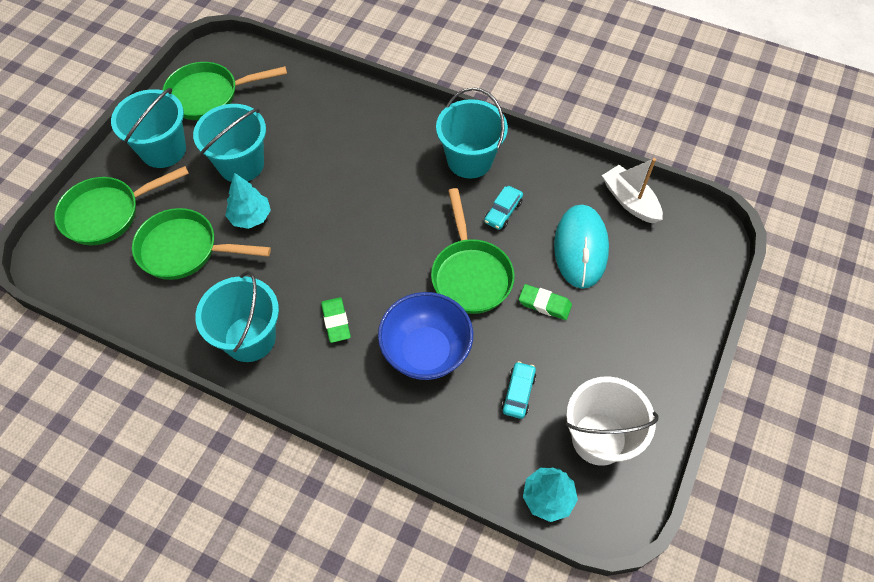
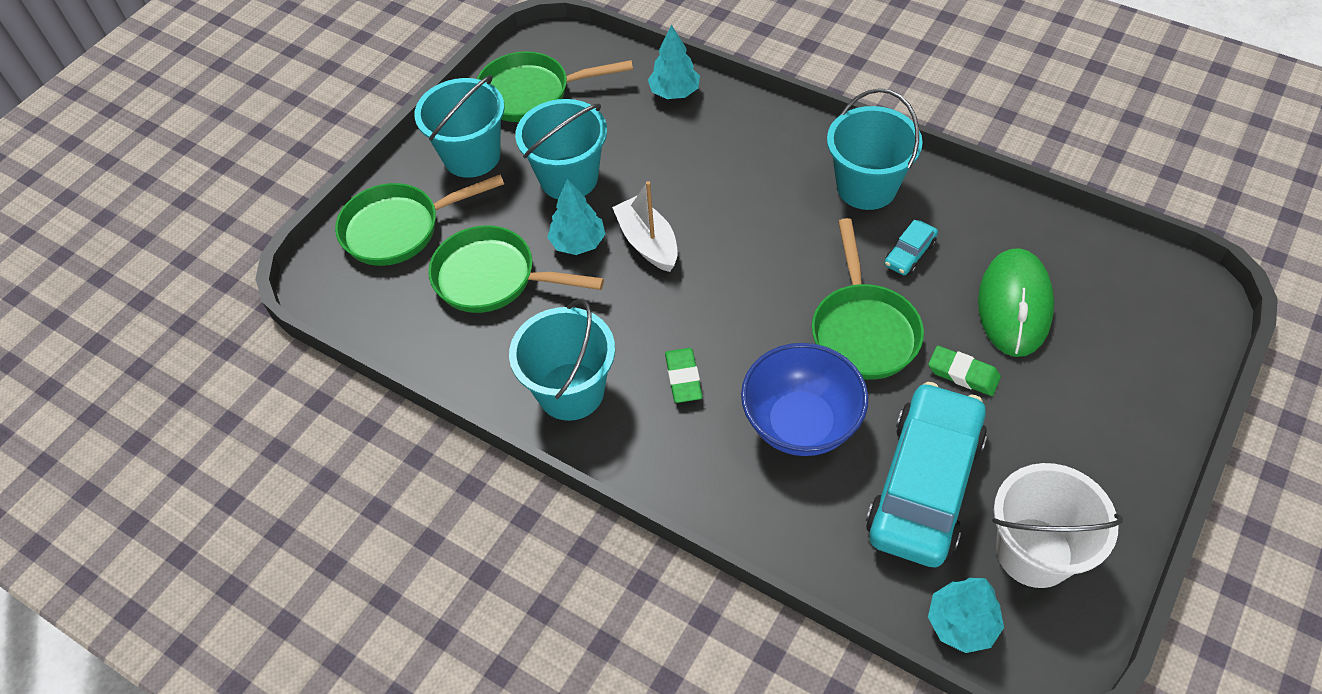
camera: 10 degrees right, 5 degrees down
(321, 90) = (674, 92): none -> turquoise tree
(518, 393) = (924, 485): turquoise car -> turquoise car, size x2.46
(581, 248) = (1014, 305): turquoise mouse -> green mouse
(630, 201) = (1084, 249): white boat -> white boat (648, 242)

